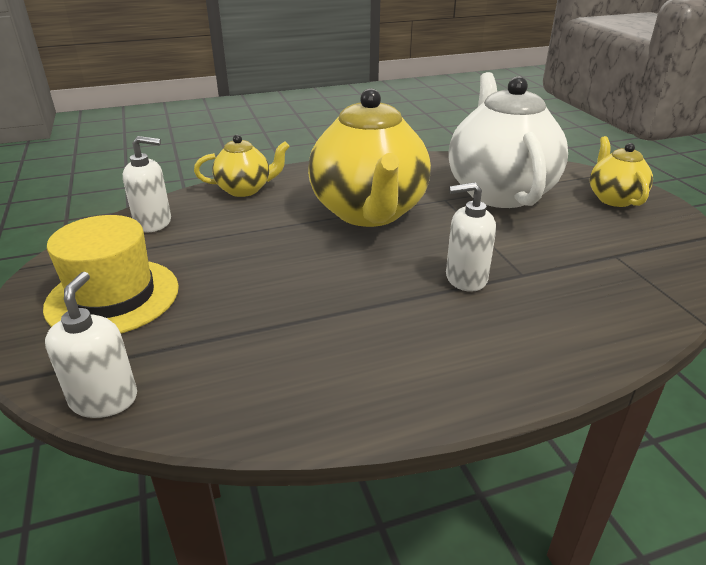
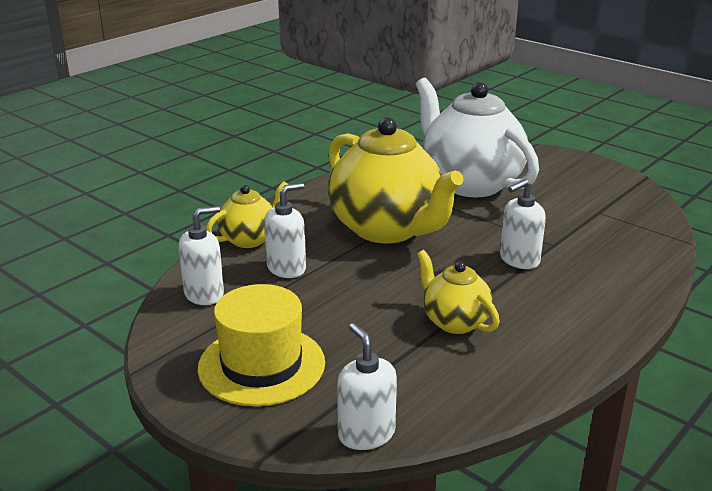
camera: 30 degrees left, 5 degrees down
(241, 221) = (286, 268): none -> white soap dispenser
(614, 198) = (557, 167): yellow teapot -> yellow teapot (454, 321)

